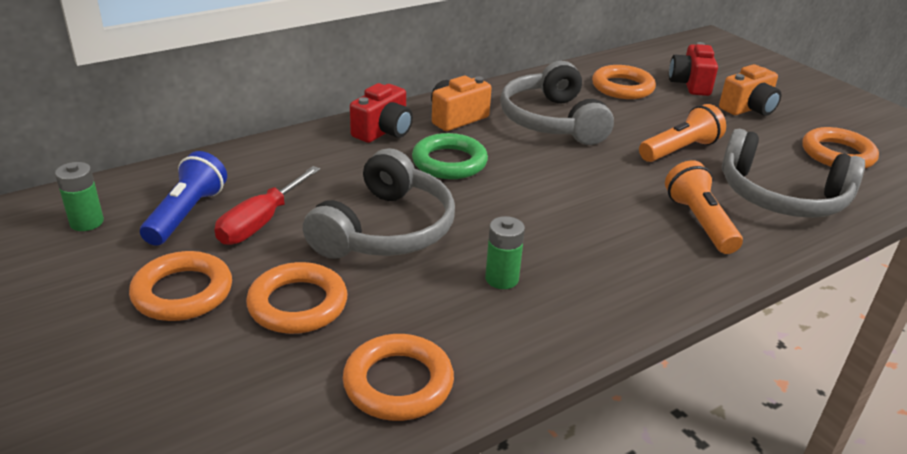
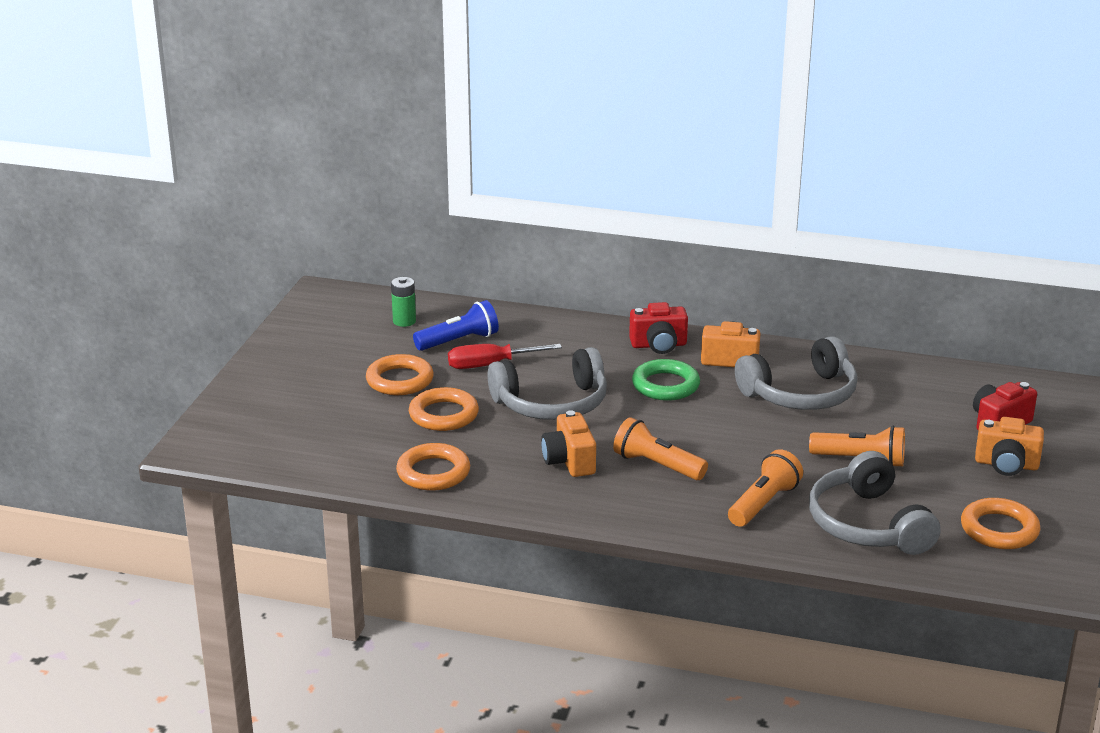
camera: 50 degrees right, 5 degrees down
(501, 279) = (569, 461): green battery -> orange camera
(551, 121) = (801, 394): grey headphones -> grey headphones turned 150 degrees counterclockwise
(572, 237) = (657, 465): none -> orange flashlight
(622, 87) = (924, 398): orange ring -> none

